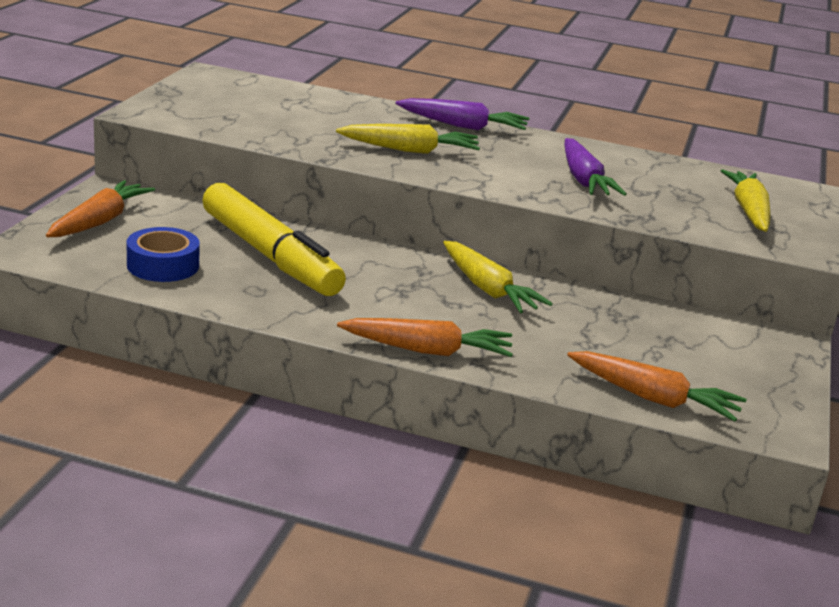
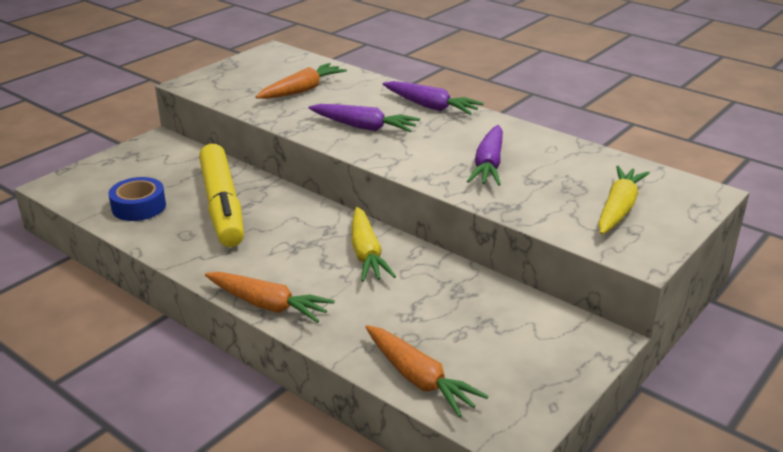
camera: 25 degrees right, 5 degrees up
(99, 221) = (128, 166): orange carrot -> orange carrot (302, 90)
(410, 150) = (364, 127): yellow carrot -> purple carrot

